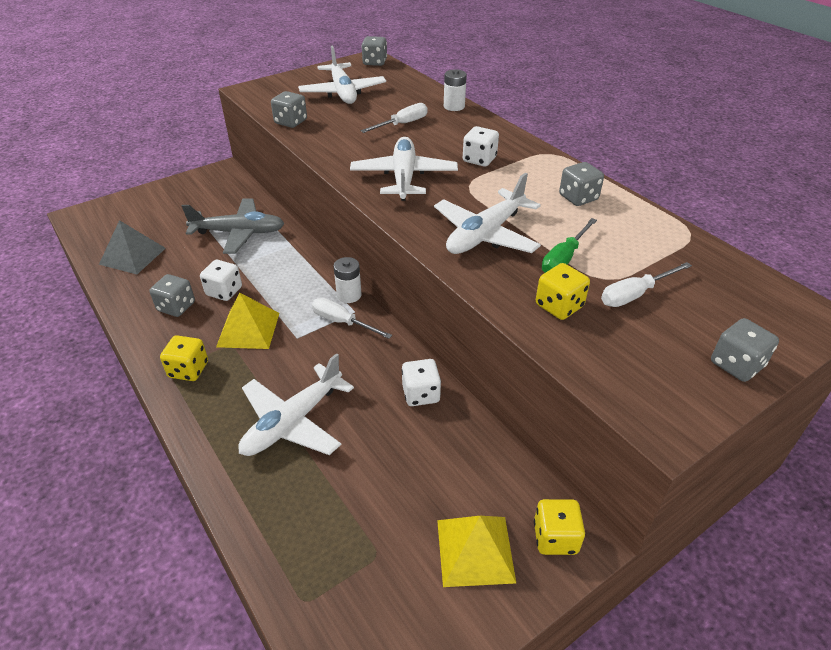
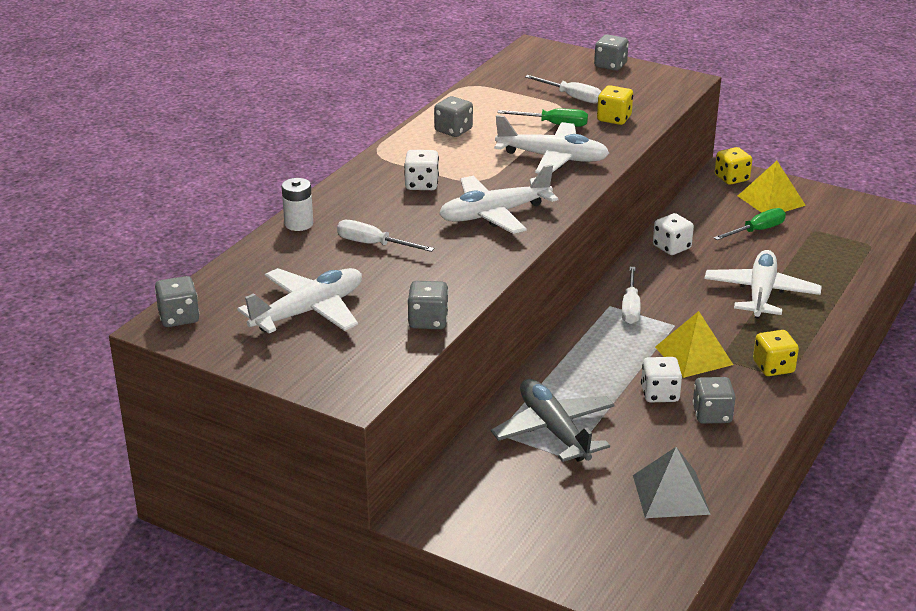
camera: 115 degrees left, 10 degrees down
(293, 422) = (761, 293): white plane -> white plane turned 90 degrees counterclockwise
(349, 295) = (590, 316): white battery -> none
(410, 488) = (757, 231): none -> green screwdriver

